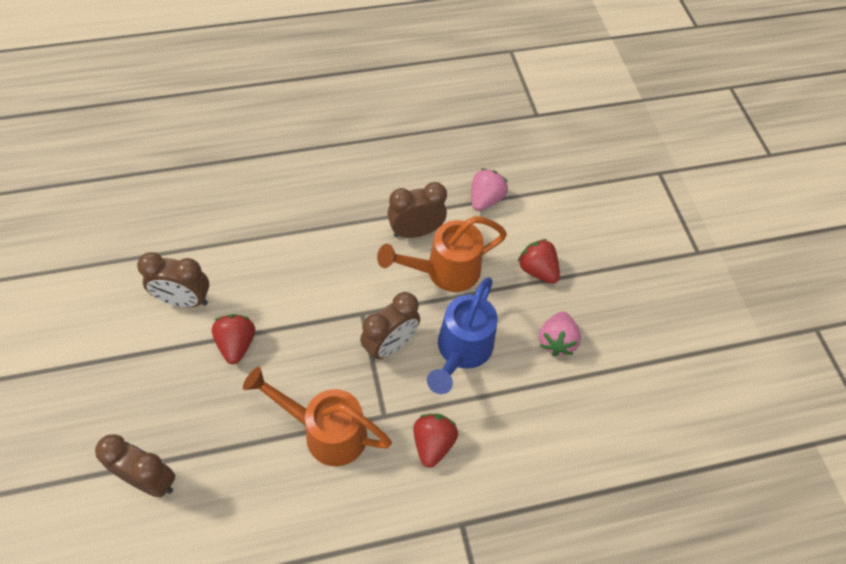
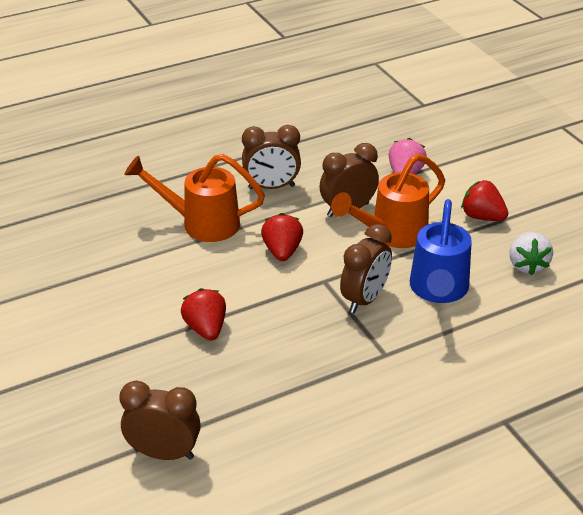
camera: 10 degrees left, 20 degrees down
(184, 300) = (133, 305): brown clock -> brown clock (271, 187)
(325, 431) = (331, 378): orange watering can -> orange watering can (201, 223)
(433, 443) = (445, 365): red strawberry -> red strawberry (282, 251)
(556, 341) = (527, 265): pink strawberry -> white strawberry

